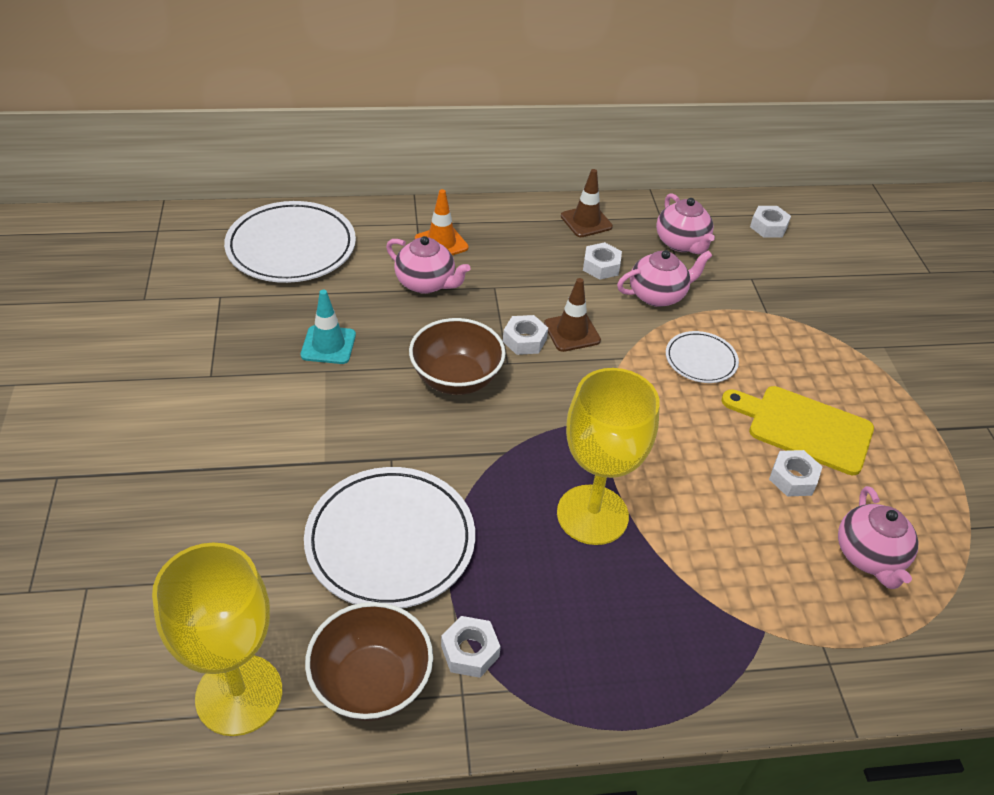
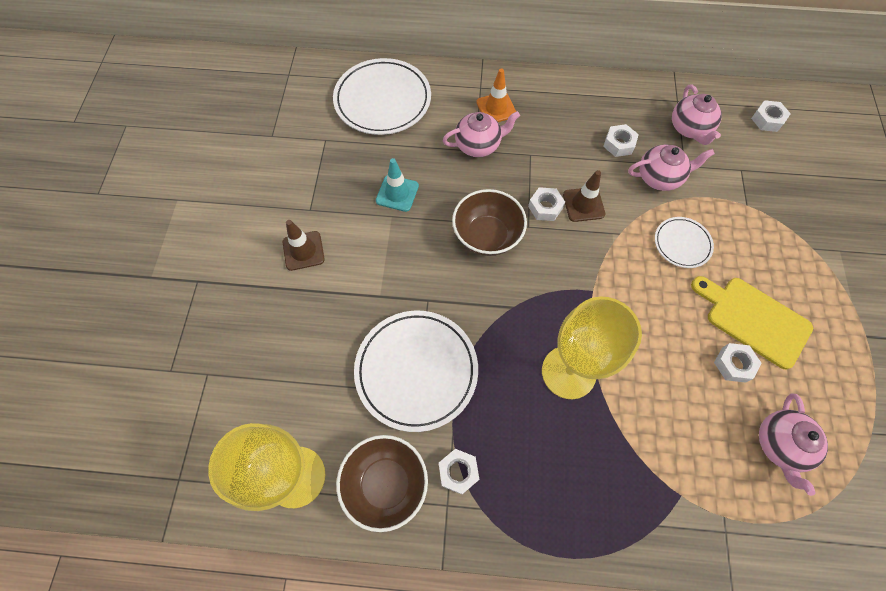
camera: 15 degrees right, 20 degrees up
(426, 283) = (478, 145): pink teapot -> pink teapot turned 60 degrees counterclockwise
(586, 221) = (615, 99): brown traffic cone -> brown traffic cone (303, 251)

